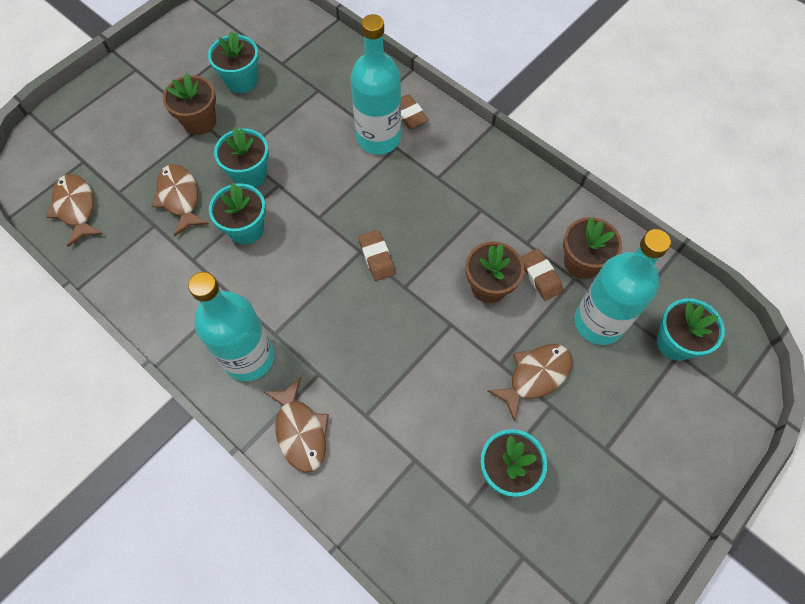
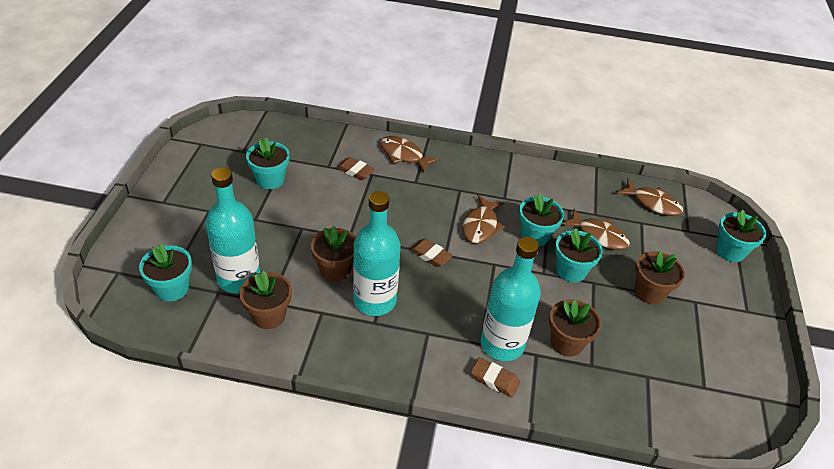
camera: 145 degrees right, 20 degrees down
(241, 80) = (660, 342): turquoise flower pot -> turquoise flower pot (730, 251)
(249, 357) = (463, 174): turquoise bottle -> turquoise bottle (374, 300)
(321, 114) = (566, 343): none -> brown flower pot
(535, 376) = (273, 230): brown fish -> brown fish (481, 225)
(540, 276) = (298, 292): brown eraser -> brown eraser (355, 171)

